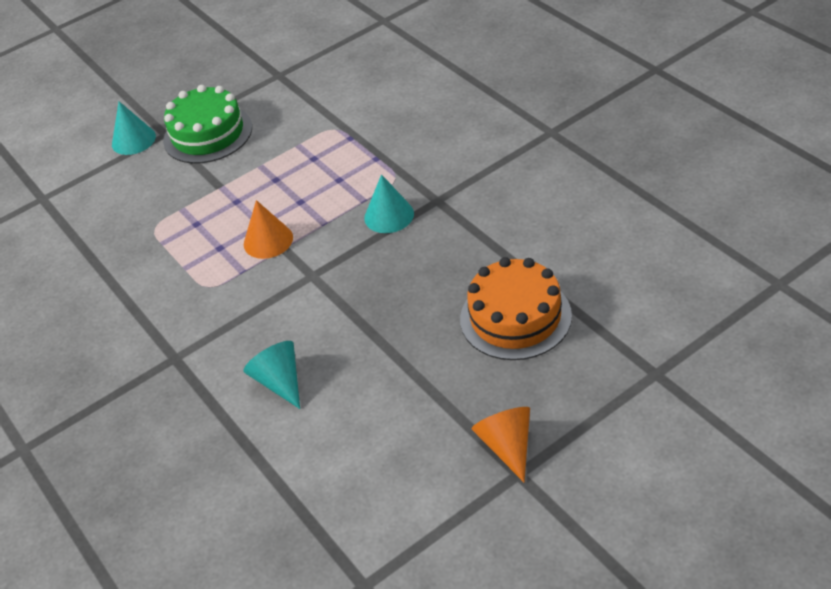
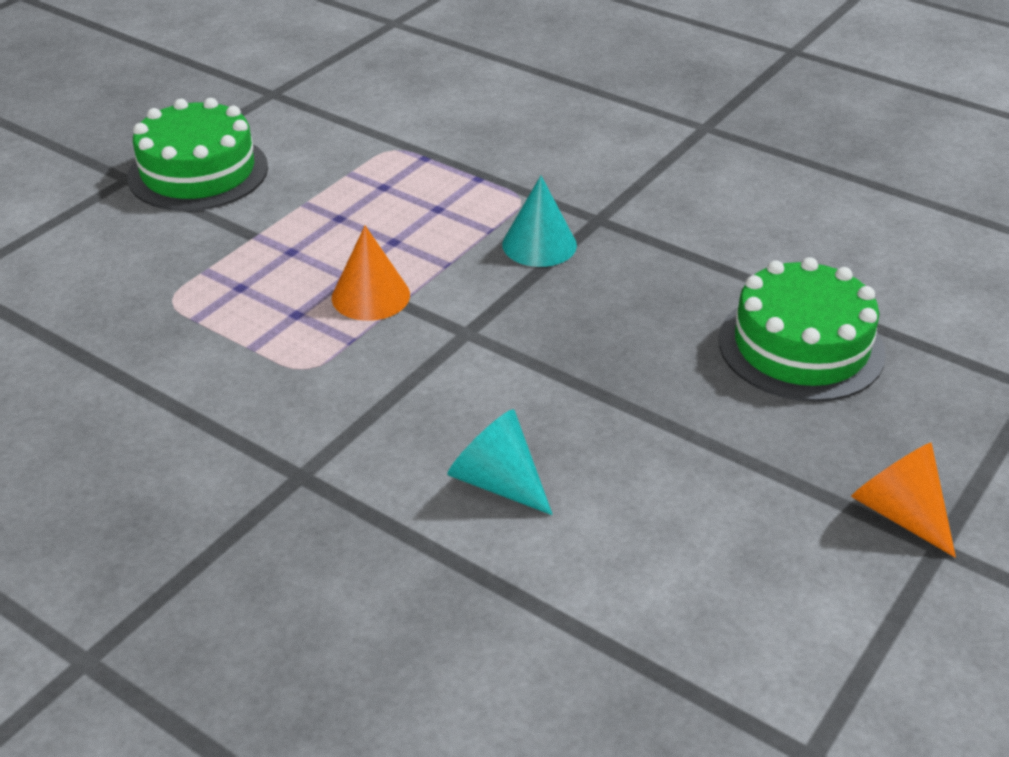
camera: 25 degrees left, 5 degrees down
(133, 140) = (77, 190): turquoise cone -> none
(515, 317) = (801, 346): orange cake -> green cake

